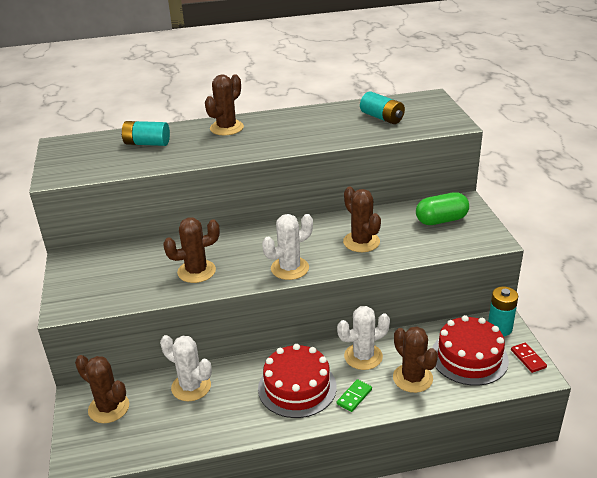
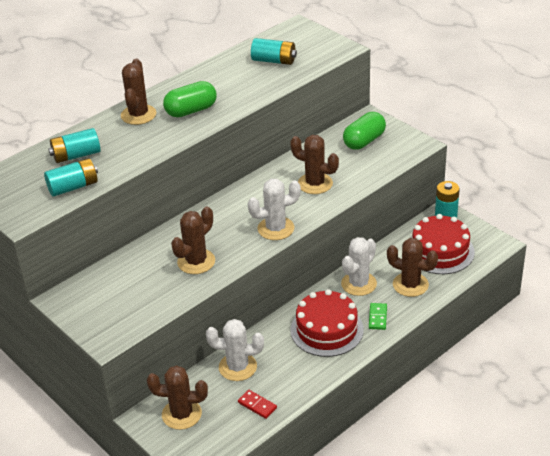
camera: 30 degrees left, 5 degrees up
(117, 165) = (73, 187): none -> turquoise battery
(271, 136) = (191, 111): none -> green capsule
(289, 268) = (276, 228): white cactus -> white cactus turned 45 degrees clockwise
(528, 359) = (483, 235): red domino -> red domino (257, 405)

